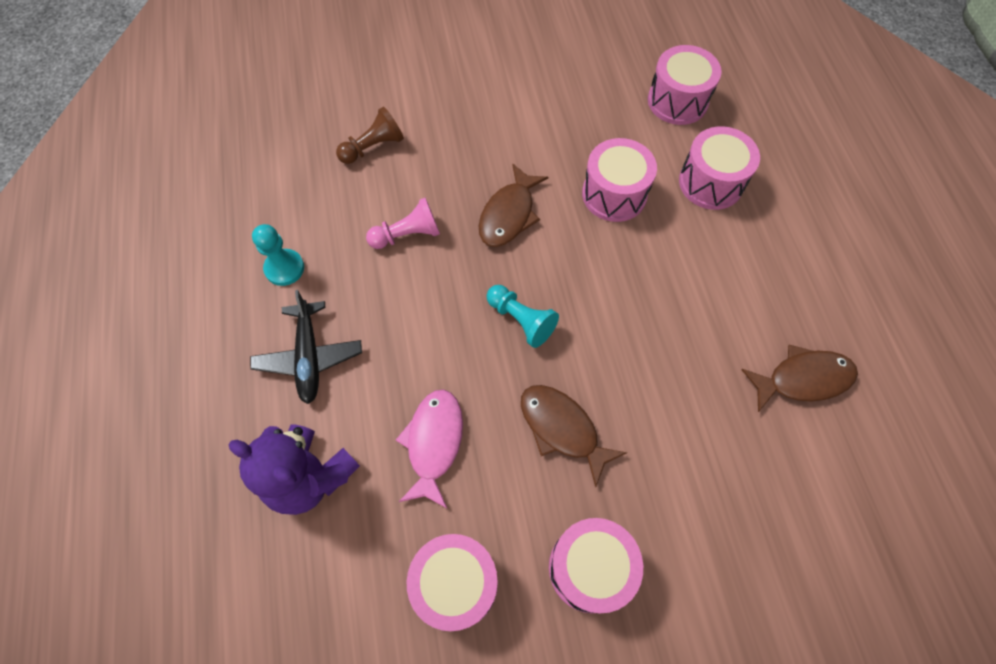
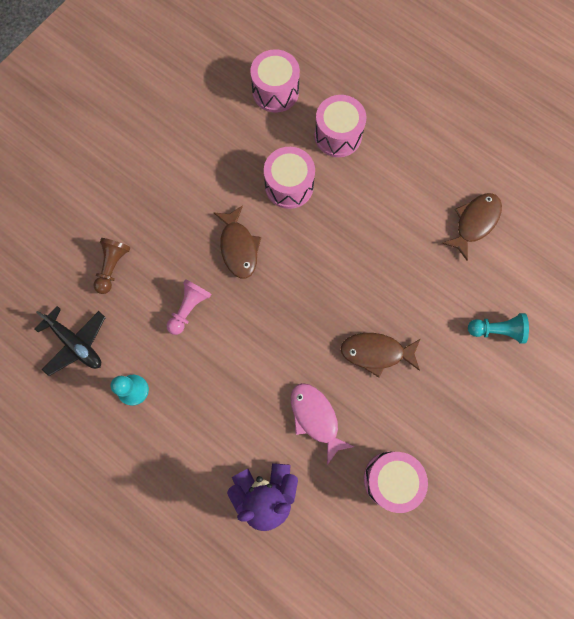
camera: 40 degrees left, 10 degrees up
(309, 357) = (201, 429): black plane -> black plane (76, 343)
(521, 320) = (302, 308): turquoise pawn -> turquoise pawn (496, 330)
(590, 568) = (448, 414): pink drum -> none

